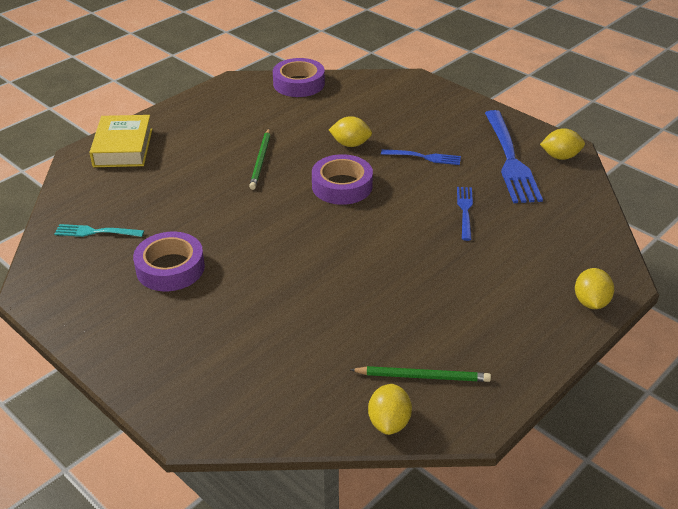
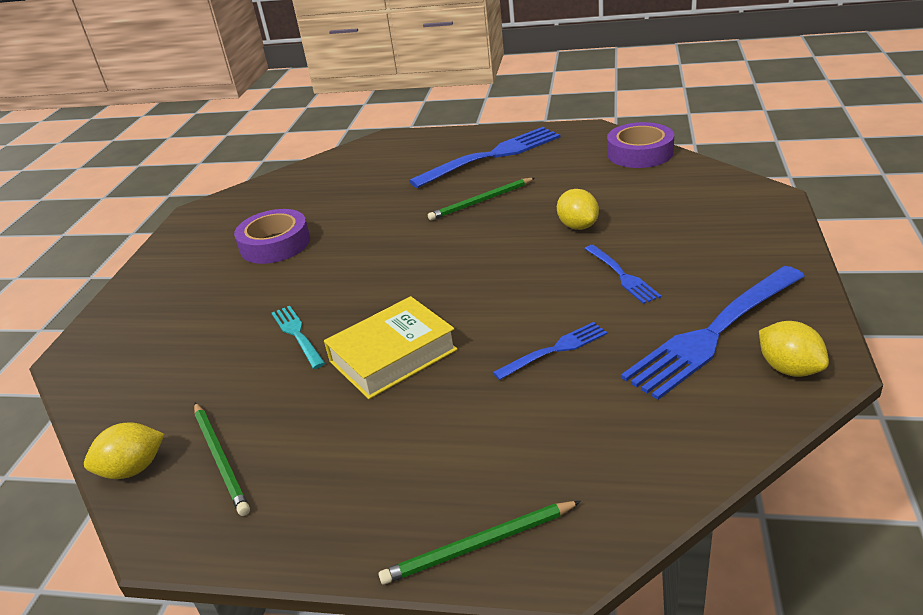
camera: 60 degrees right, 5 degrees down
(96, 232) = (292, 194): turquoise fork -> turquoise fork (297, 334)
(123, 148) = (417, 145): yellow book -> yellow book (393, 355)
(203, 129) = (491, 156): none -> blue fork
(342, 186) = (497, 257): purple tape -> none
(590, 302) = (479, 545): yellow lemon -> green pencil

